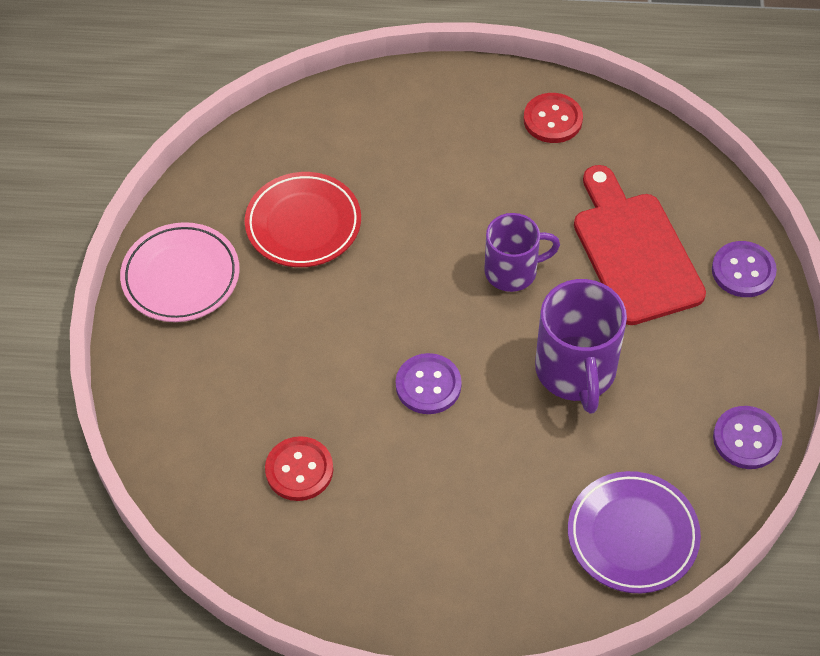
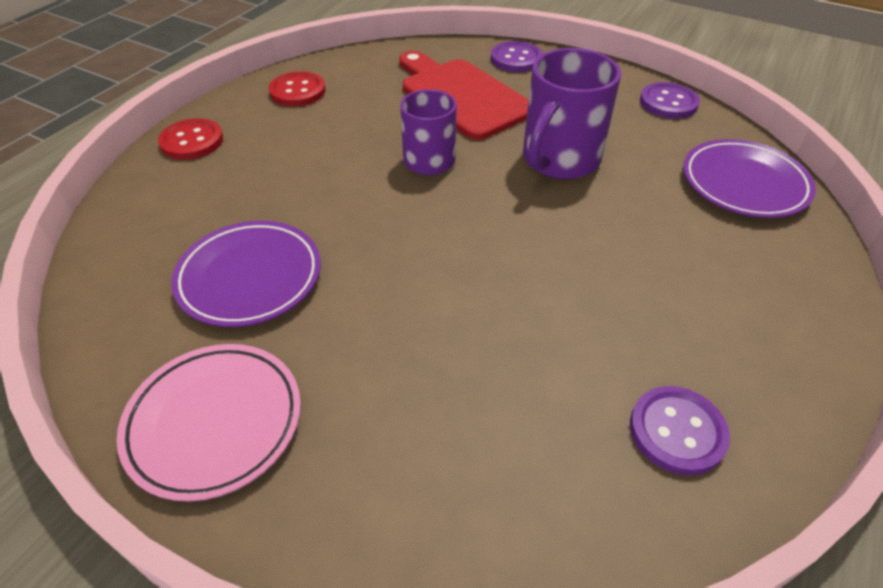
camera: 65 degrees left, 10 degrees down
(299, 470) = (579, 400): red button -> red button (192, 141)
(303, 224) = (250, 278): red plate -> purple plate
(428, 385) = (521, 253): purple button -> purple button (677, 431)
(576, 371) = (559, 160): purple mug -> purple mug turned 105 degrees clockwise
(634, 252) = (461, 96): red cutting board -> red cutting board turned 45 degrees clockwise

